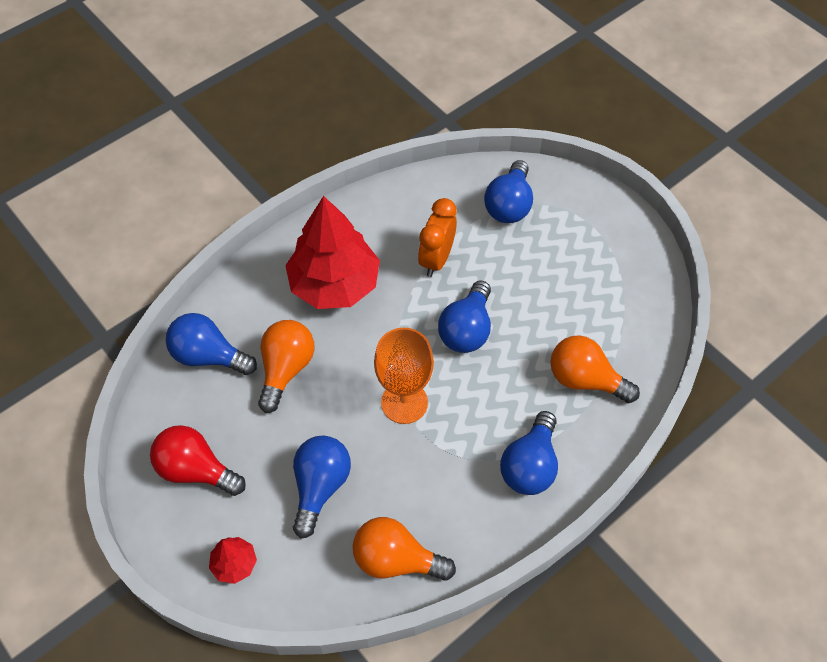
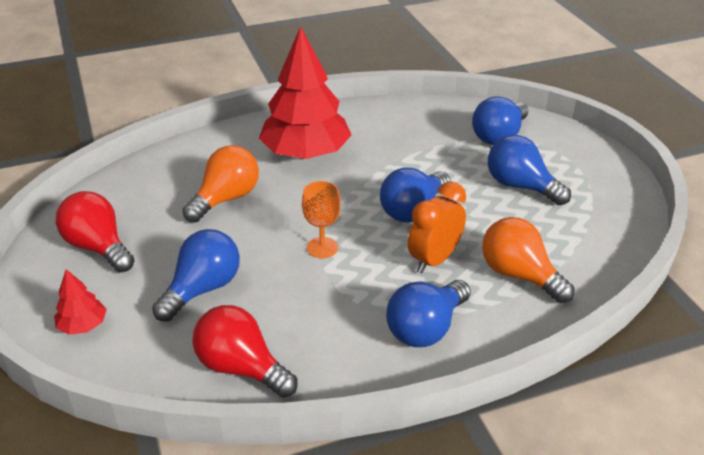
camera: 20 degrees right, 20 degrees down
(208, 356) = (164, 175): blue light bulb -> blue light bulb (520, 186)
(396, 560) = (241, 368): orange light bulb -> red light bulb
(404, 402) = (322, 248): orange goblet -> orange goblet, size x0.64
(436, 259) = (410, 157): orange clock -> orange clock (434, 260)

